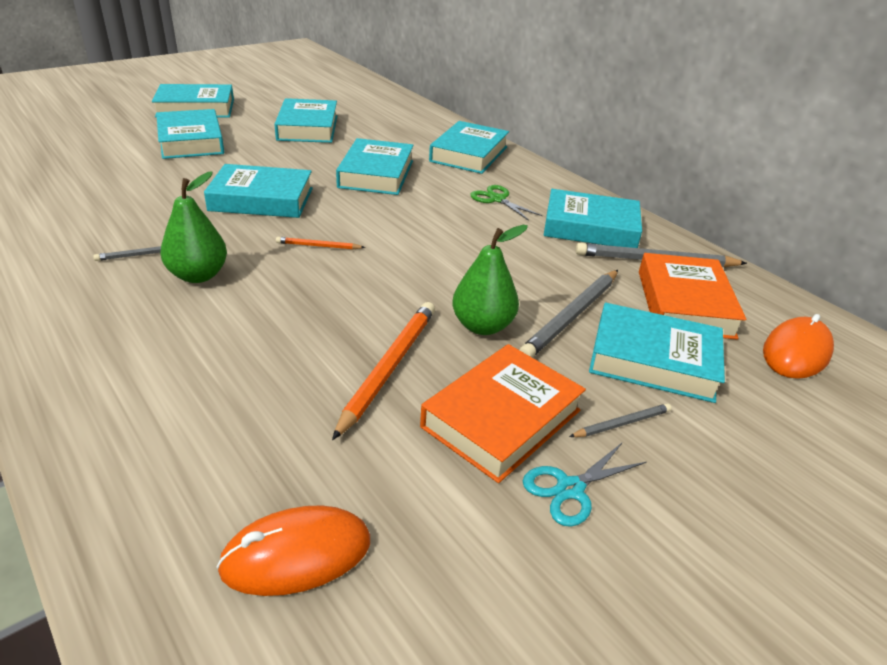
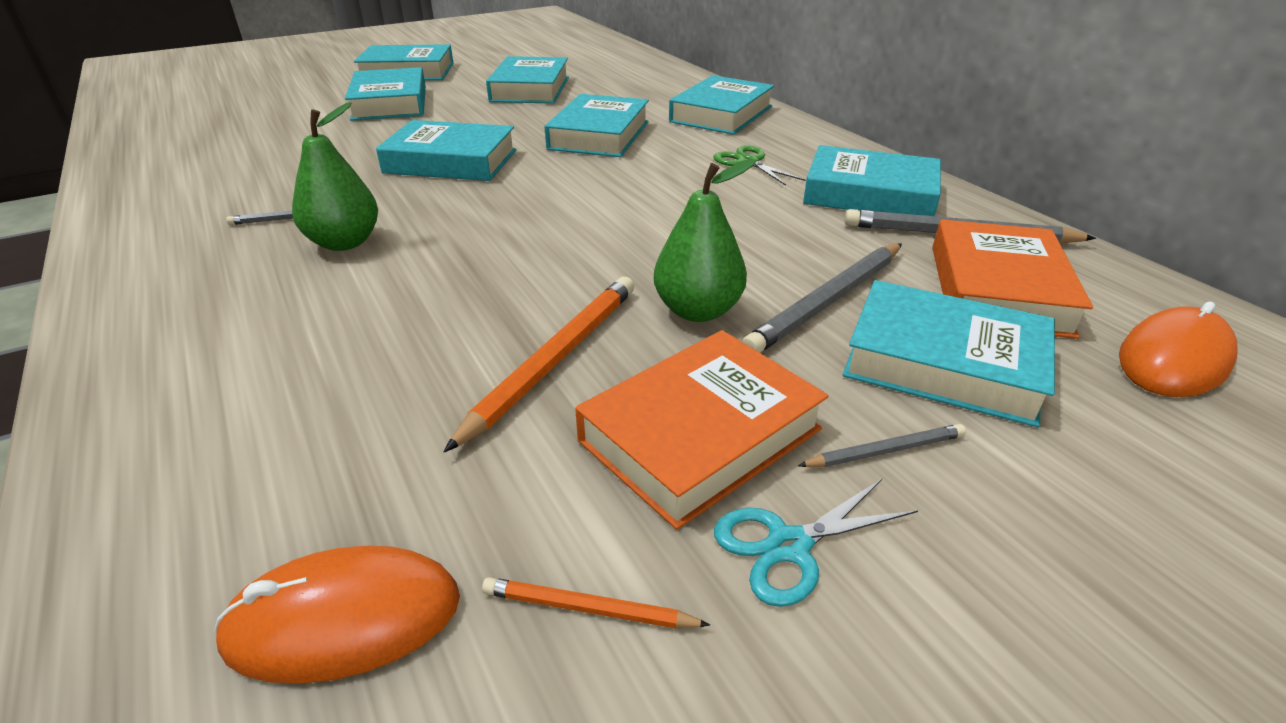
camera: 10 degrees right, 0 degrees up
(318, 246) = (504, 212): orange pencil -> orange pencil (589, 608)

